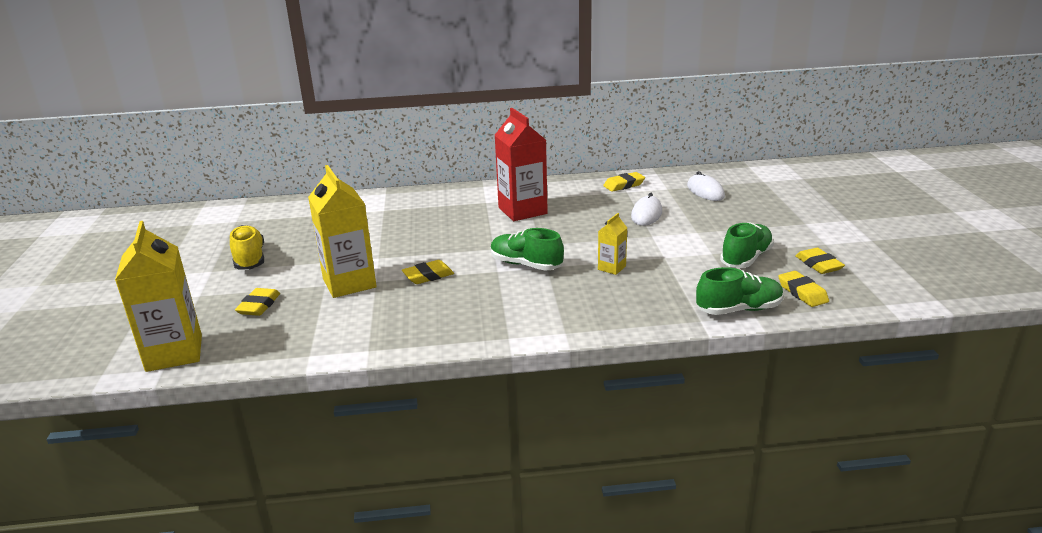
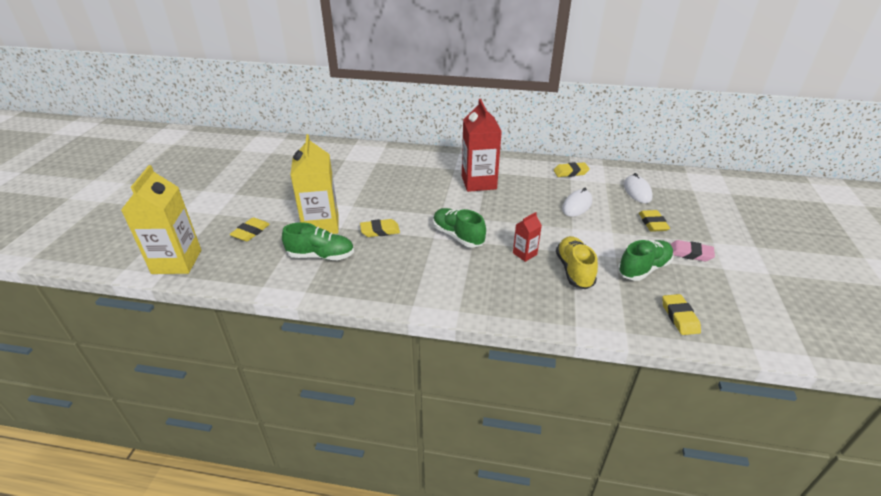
camera: 15 degrees right, 10 degrees up
(249, 259) = (264, 189): yellow shoe -> yellow shoe (574, 270)
(611, 268) = (524, 254): yellow carton -> red carton
(739, 309) = (614, 322): green shoe -> green shoe (321, 256)
(787, 237) = (690, 253): none -> pink eraser
(818, 265) = (707, 290): yellow eraser -> yellow eraser (652, 223)

